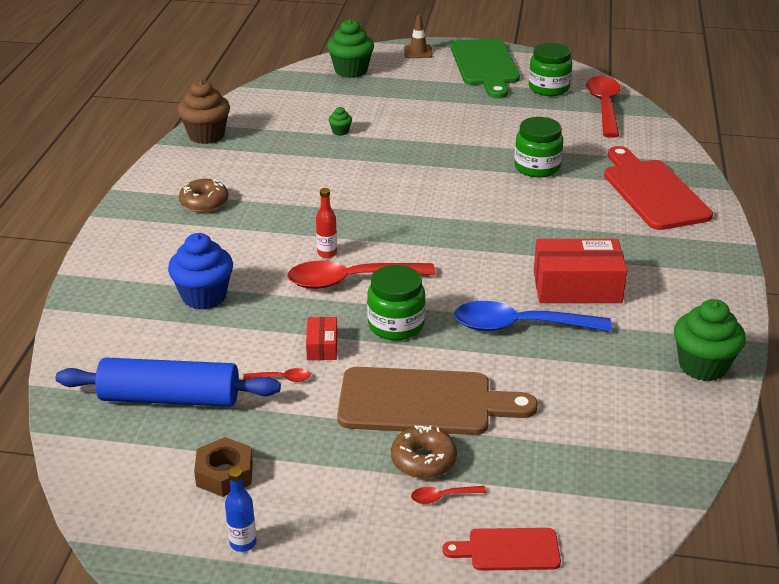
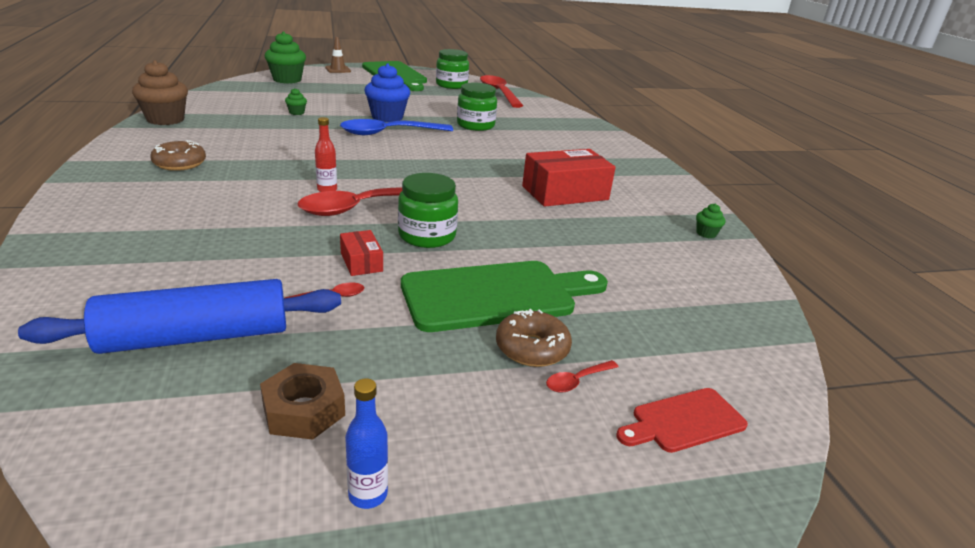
camera: 25 degrees left, 5 degrees down
(204, 296) = (207, 235): blue cupcake -> blue cupcake (387, 117)
(424, 402) = (496, 295): brown cutting board -> green cutting board
(520, 326) = (540, 224): blue spoon -> blue spoon (389, 133)
(652, 192) = (571, 134): red cutting board -> none
(703, 366) = (706, 233): green cupcake -> green cupcake, size x0.46

